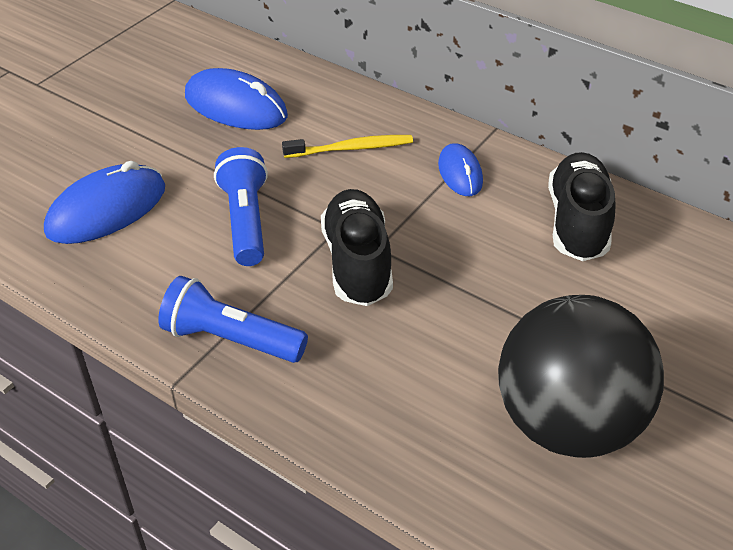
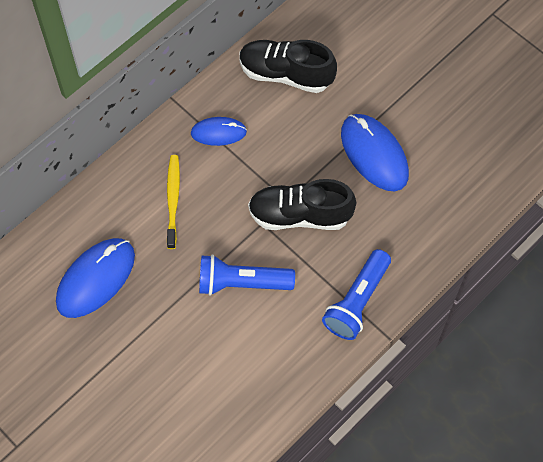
camera: 80 degrees left, 20 degrees up
(107, 210) = (209, 382): blue mouse -> blue mouse (374, 154)
(567, 423) = (449, 126): black ball -> none

